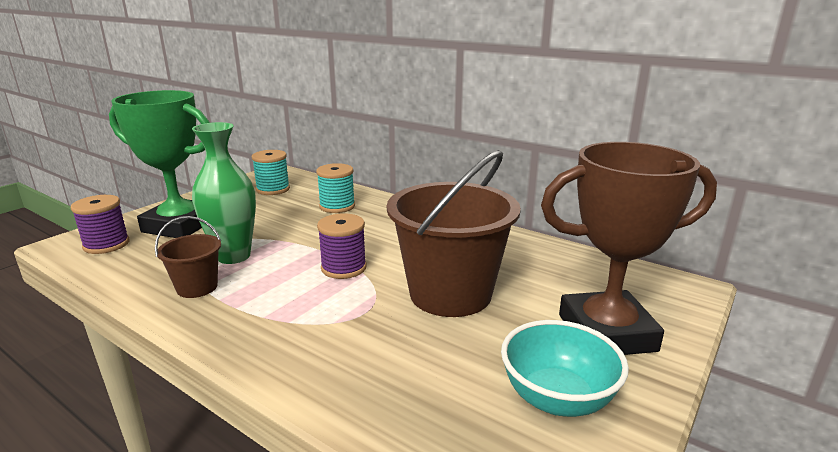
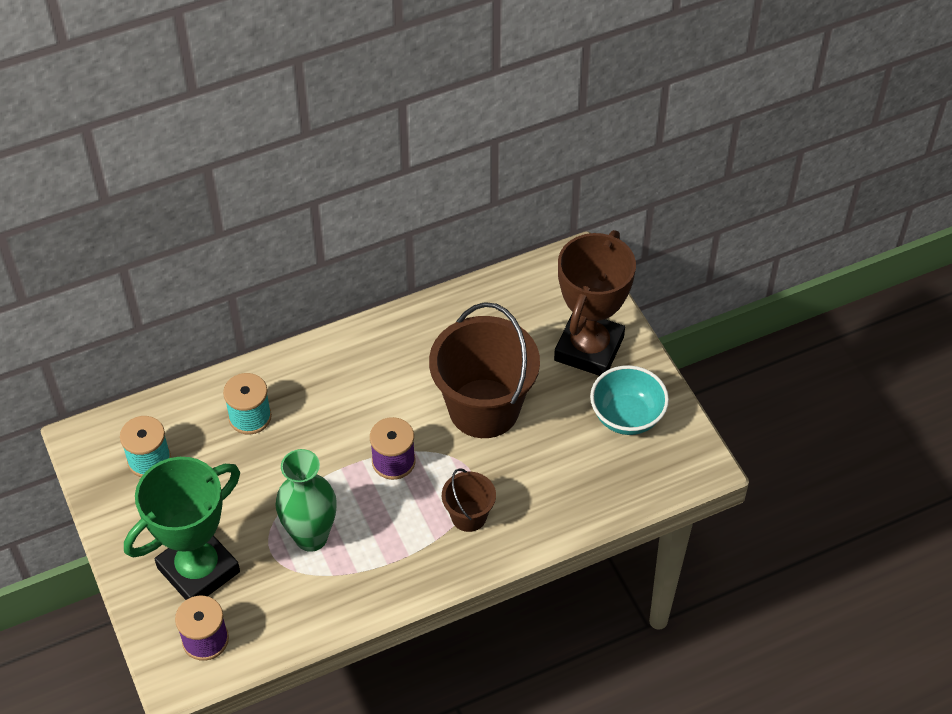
camera: 60 degrees left, 30 degrees up
(197, 287) = (355, 576): brown bucket -> brown bucket (468, 516)

